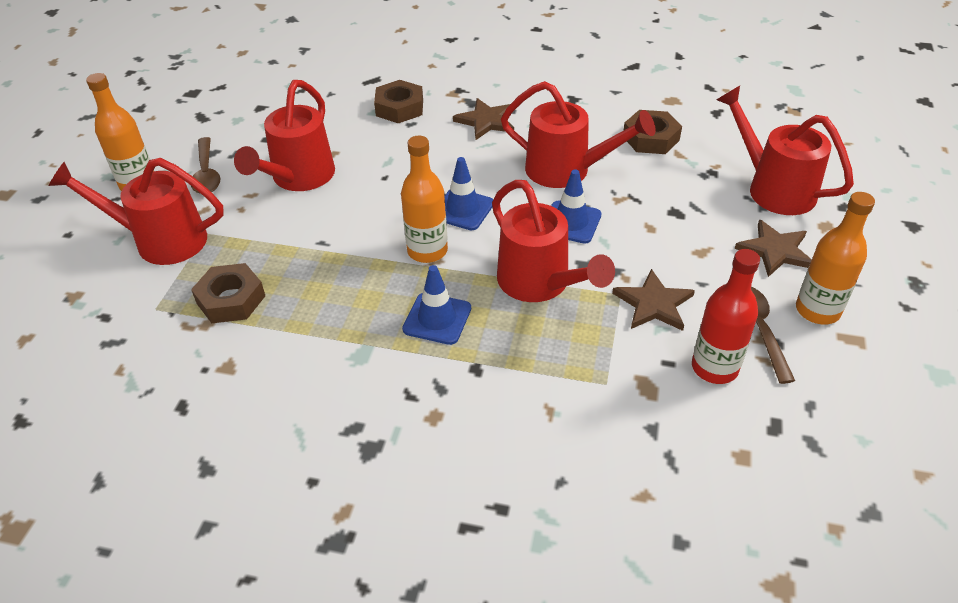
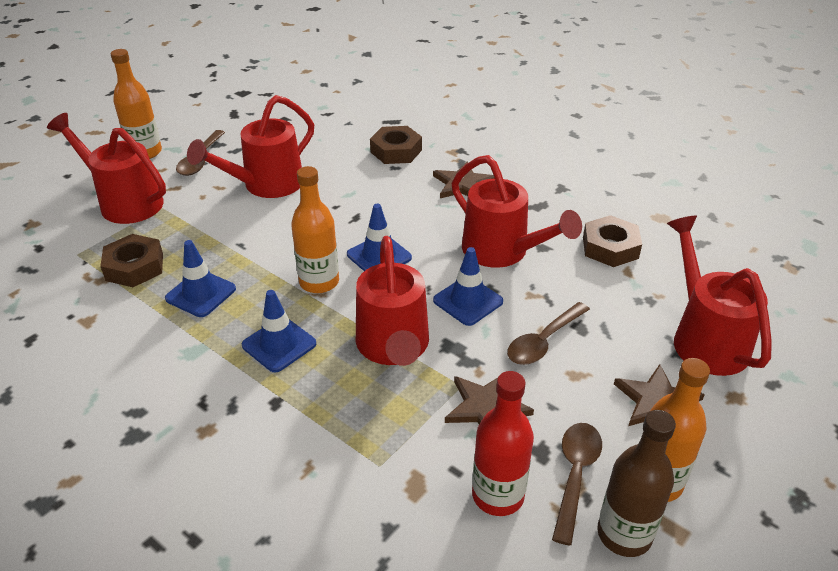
camera: 25 degrees right, 5 degrees down
(322, 301) = (201, 294): none -> blue traffic cone
(657, 234) = (543, 341): none -> brown spoon
(823, 357) = (624, 534): none -> brown bottle

